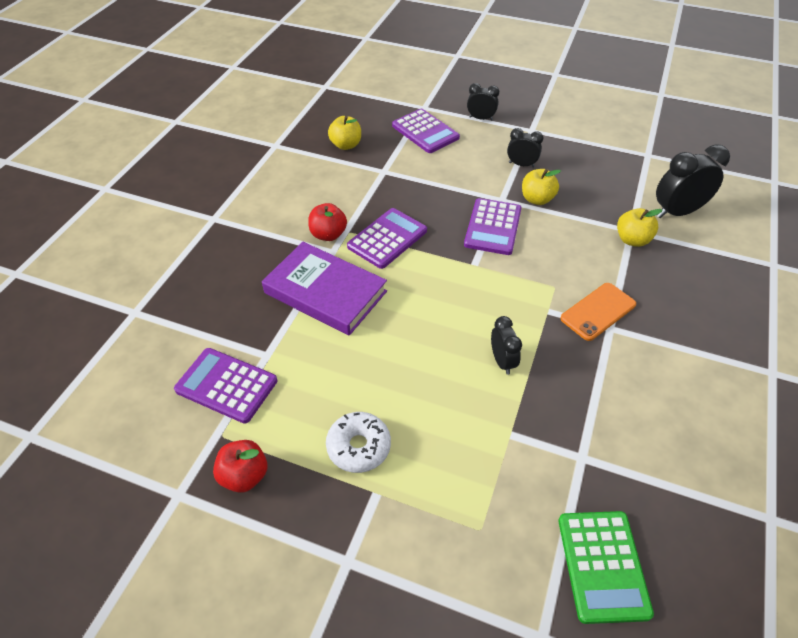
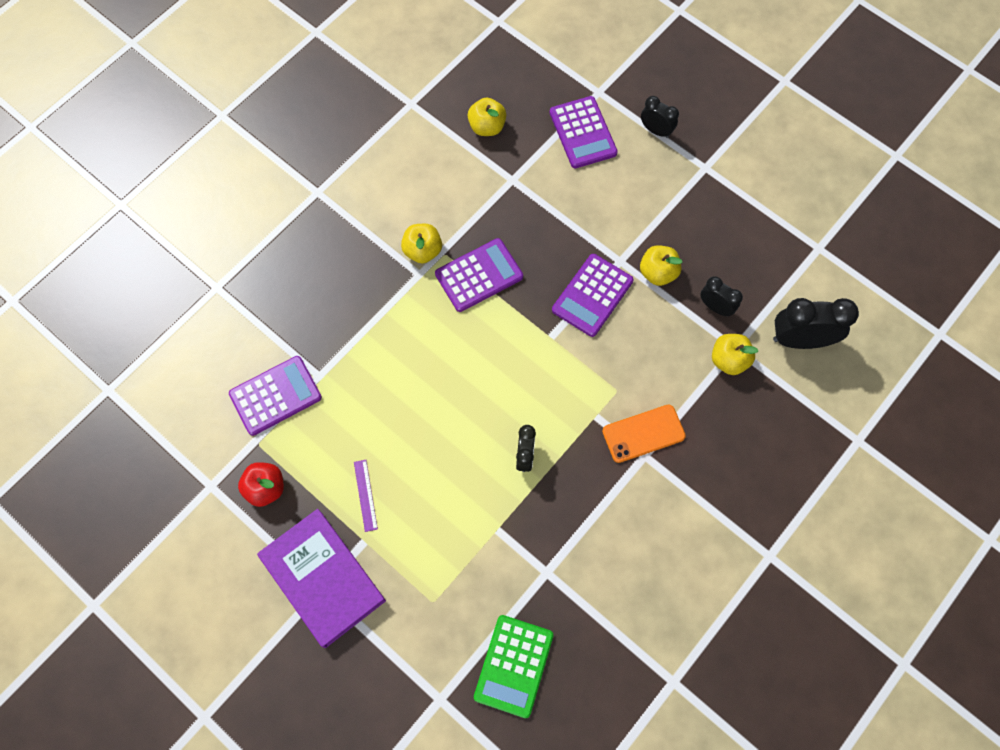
camera: 20 degrees right, 20 degrees up
(226, 385) = (276, 396): purple calculator -> purple calculator turned 105 degrees clockwise
(325, 292) = (395, 322): purple book -> purple book (323, 578)
(328, 234) = (423, 251): red apple -> yellow apple
(358, 447) = (365, 495): white donut -> purple ruler
(521, 165) = (666, 217): black clock -> black clock (715, 307)

